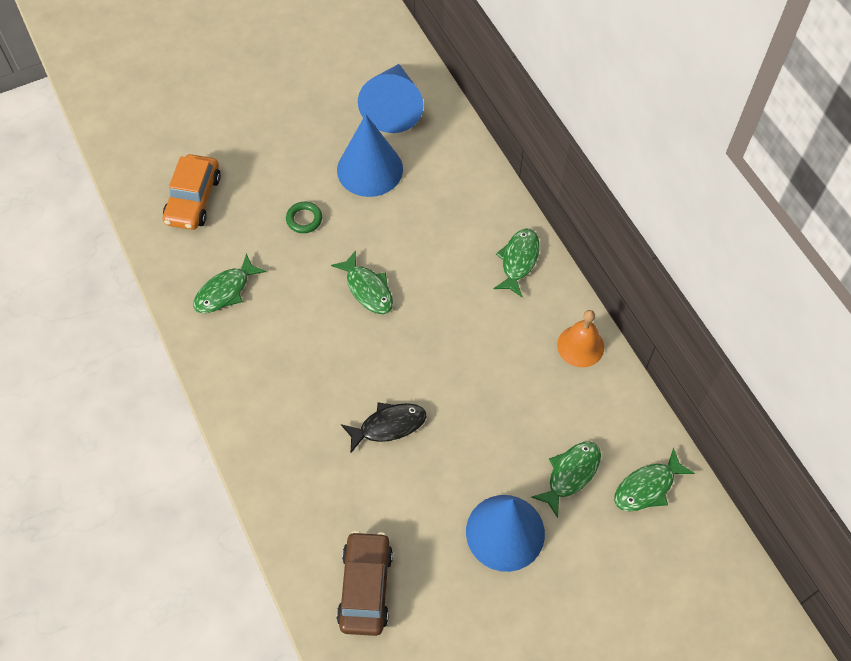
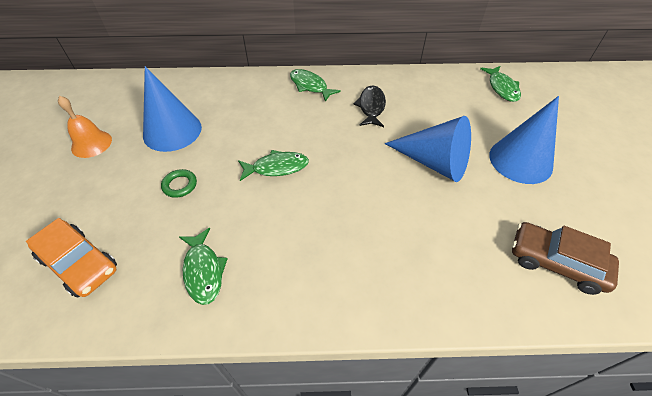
camera: 65 degrees left, 10 degrees down
(388, 426) = (407, 196): black fish -> black fish (371, 107)
(393, 107) = (133, 102): blue cone -> blue cone (434, 162)
(570, 474) = (483, 115): green fish -> none
(580, 346) = (390, 81): orange bell -> orange bell (91, 144)

